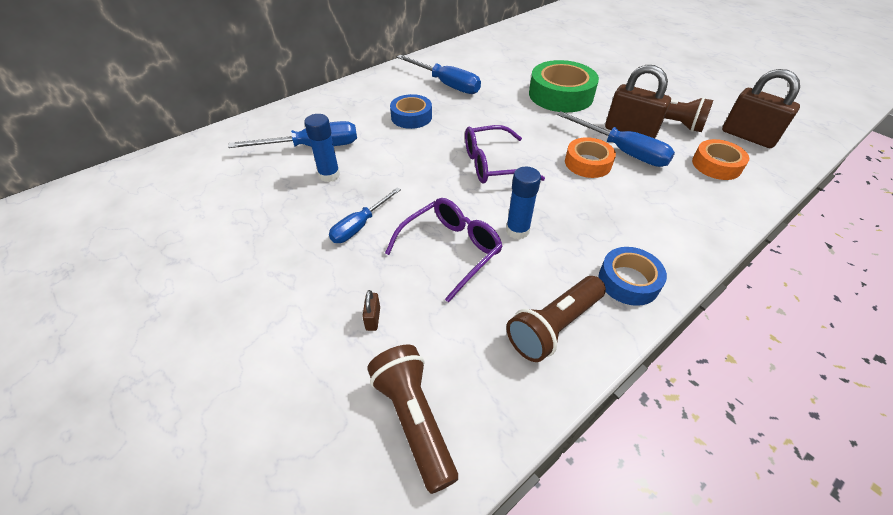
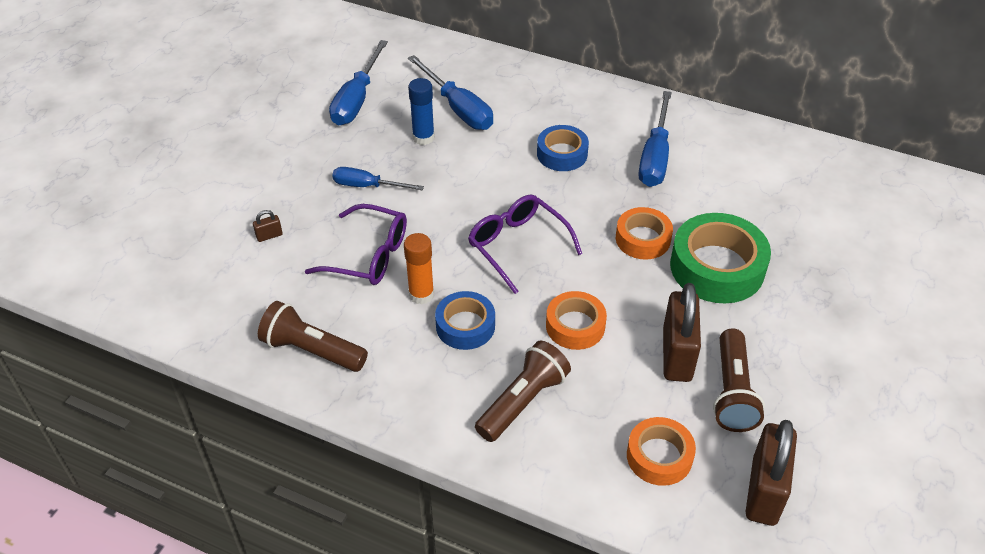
camera: 65 degrees right, 0 degrees up
(414, 419) = (192, 291): brown flashlight -> brown flashlight (523, 401)
(517, 230) = (421, 294): blue glue stick -> orange glue stick
(519, 112) = (643, 239): none -> orange tape
(622, 151) = (623, 354): blue screwdriver -> blue screwdriver (357, 99)
(628, 281) = (394, 394): blue tape -> blue tape (465, 326)

